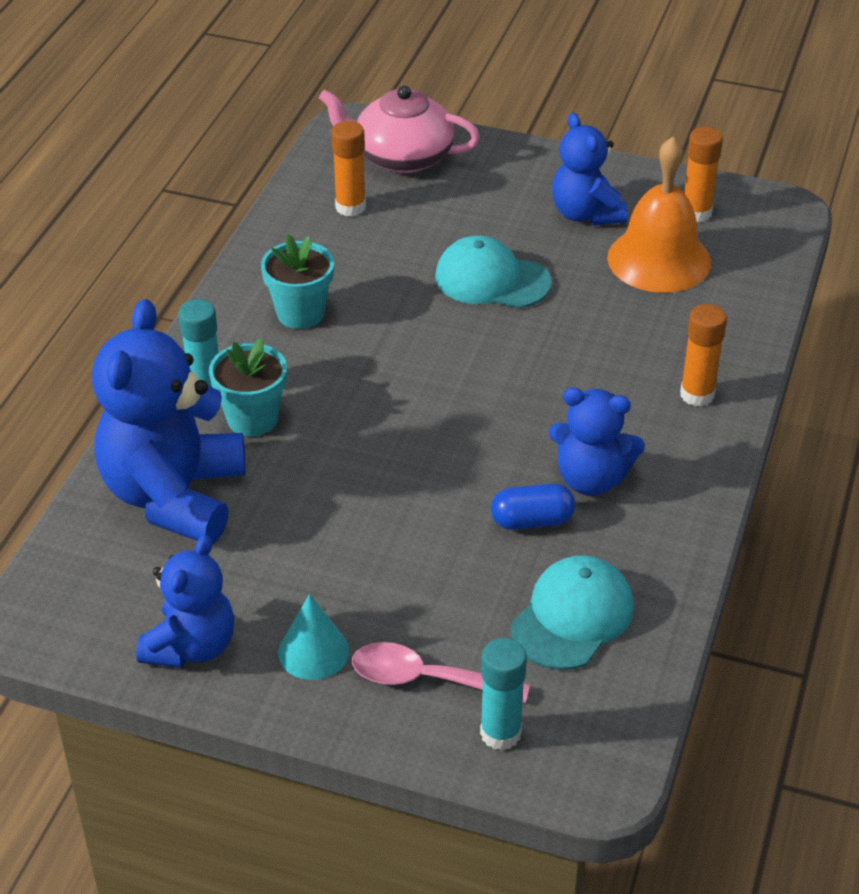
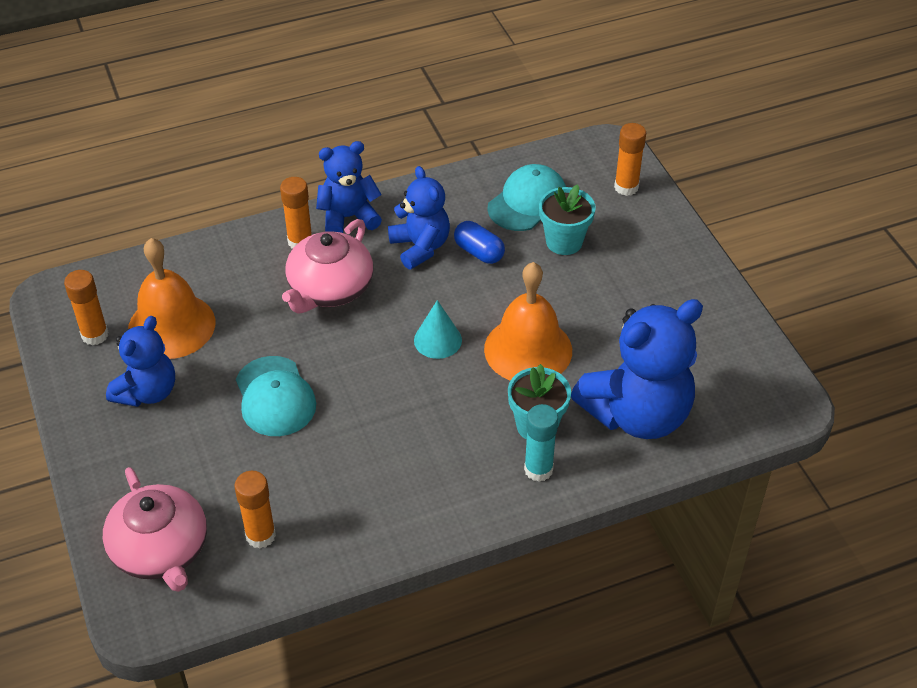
camera: 130 degrees left, 5 degrees up
(191, 646) = (719, 327): blue teddy bear -> blue teddy bear (348, 217)
(300, 313) = (413, 475): turquoise flower pot -> turquoise flower pot (564, 242)
(313, 651) = (663, 279): turquoise cone -> turquoise cone (437, 340)
(349, 471) = (528, 349): none -> orange bell
(426, 679) = (628, 229): pink spoon -> none
(500, 733) = (626, 187): turquoise glue stick -> orange glue stick
(572, 617) = (527, 202): turquoise cap -> turquoise cap turned 135 degrees clockwise
(599, 380) = (329, 288): none -> pink teapot

